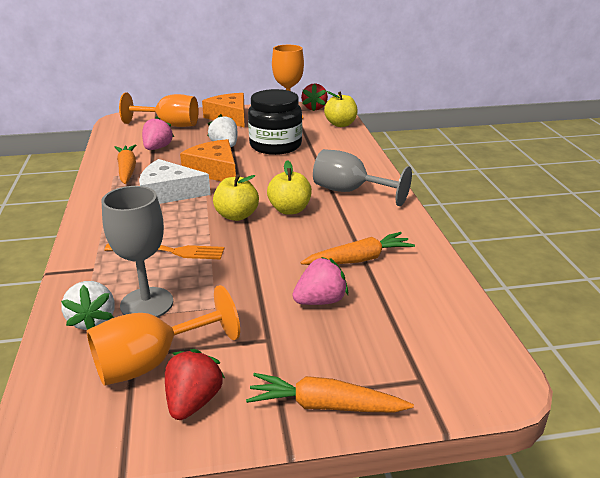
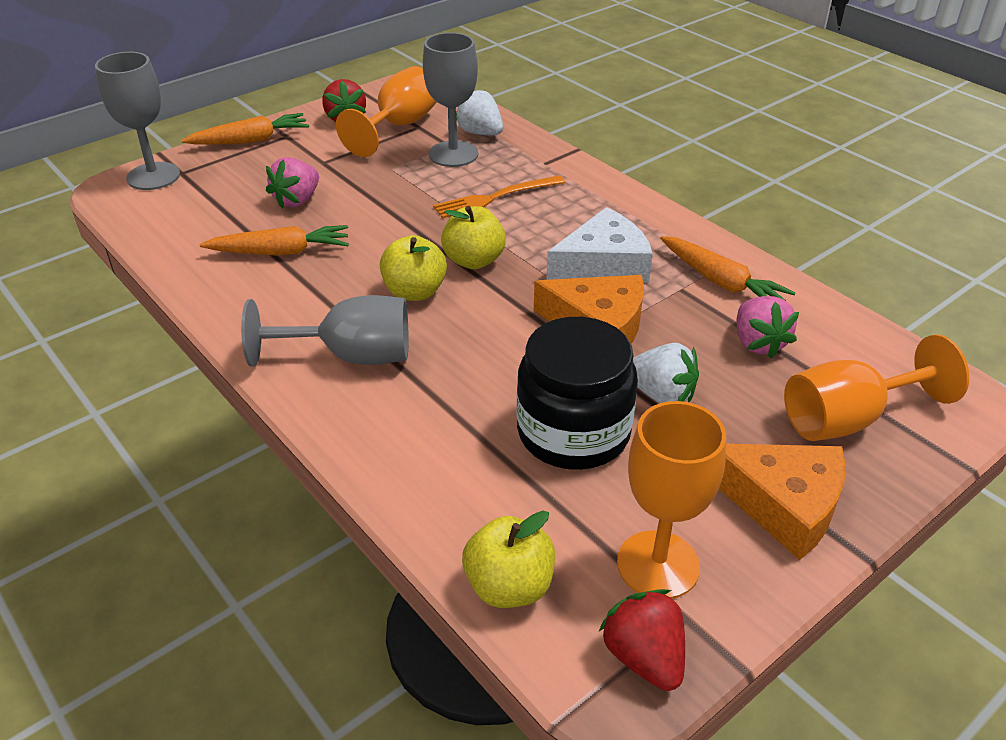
camera: 150 degrees right, 10 degrees up
(358, 259) = (280, 252): orange carrot -> orange carrot turned 135 degrees counterclockwise
(454, 385) = (153, 176): none -> grey goblet

